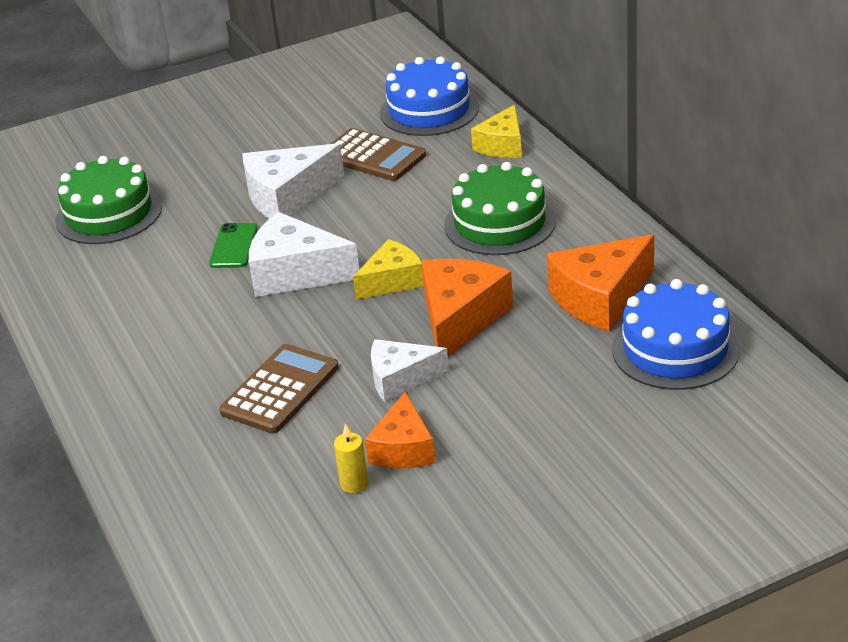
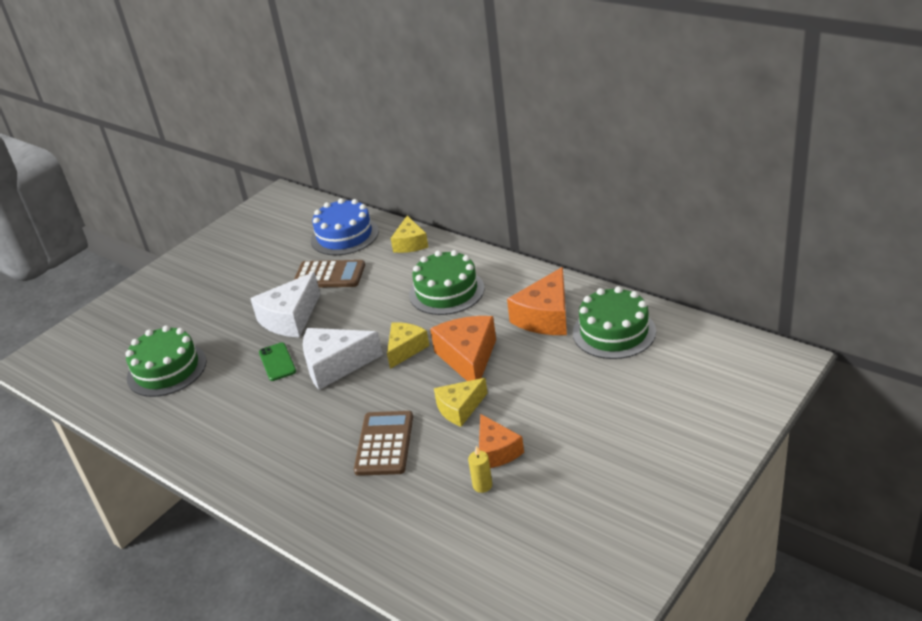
camera: 25 degrees left, 0 degrees up
(400, 379) = (460, 408): white cheese -> yellow cheese
(675, 349) = (614, 332): blue cake -> green cake

